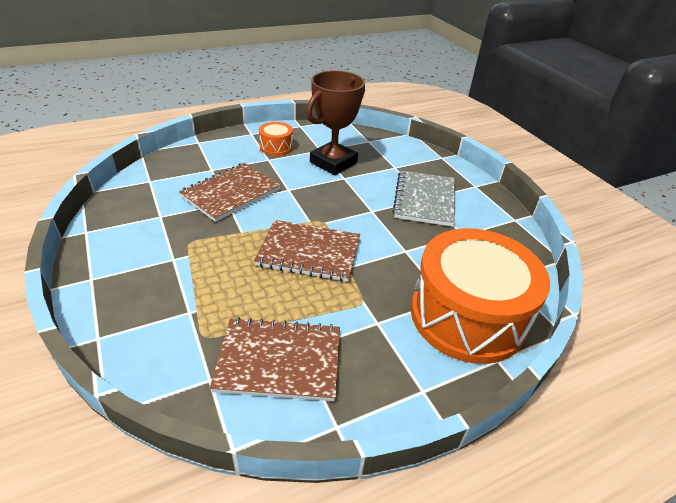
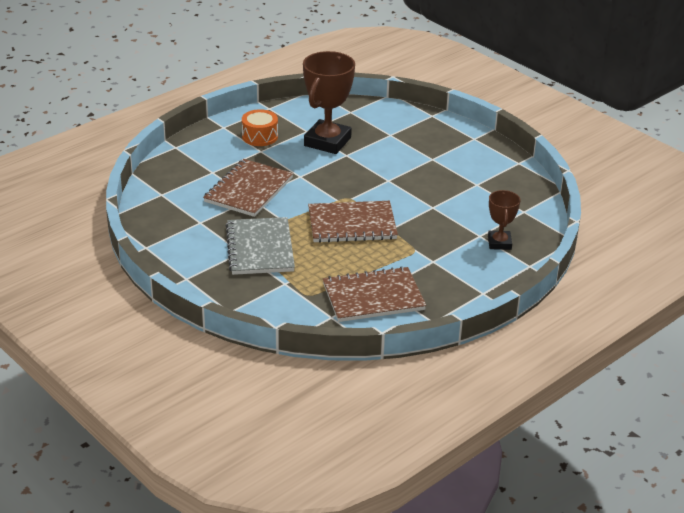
camera: 15 degrees left, 5 degrees down
(424, 199) = (431, 160): grey notebook -> grey notebook (260, 248)
(467, 316) = (499, 243): orange drum -> brown trophy

